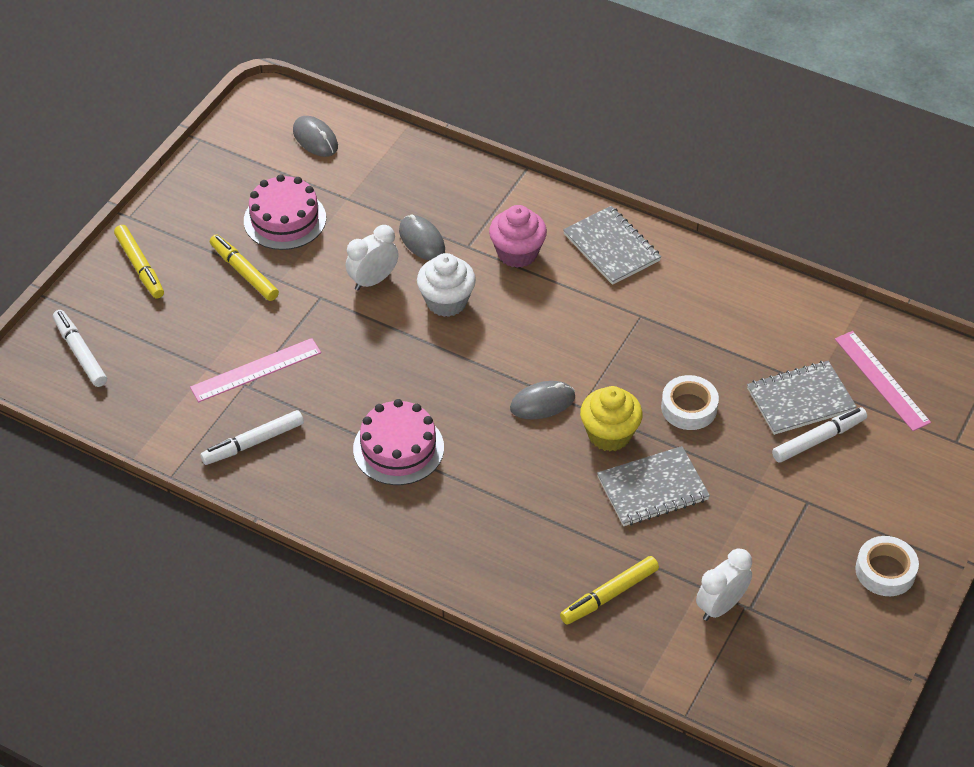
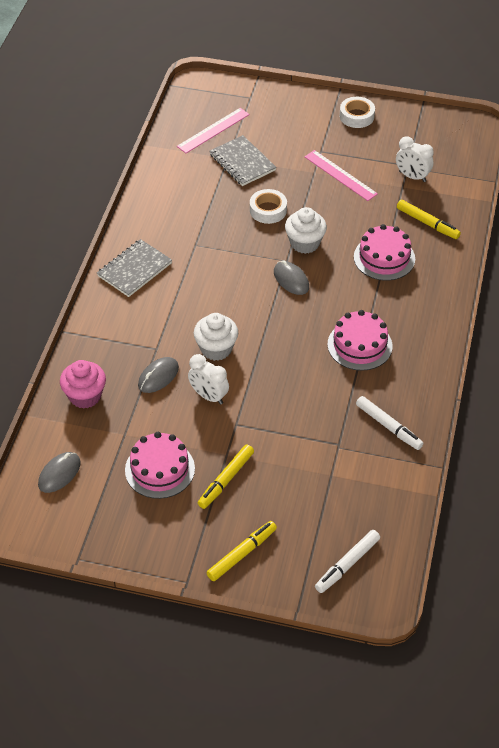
camera: 105 degrees left, 0 degrees up
(256, 370) = (322, 444): pink ruler -> pink ruler (340, 175)
(517, 253) = (155, 319): pink cupcake -> pink cupcake (85, 396)
(552, 520) = (384, 258): none -> pink cake
(609, 434) = (305, 243): yellow cupcake -> white cupcake
(652, 489) = (340, 217): grey notebook -> none
(818, 439) = (271, 151): white marker -> none

